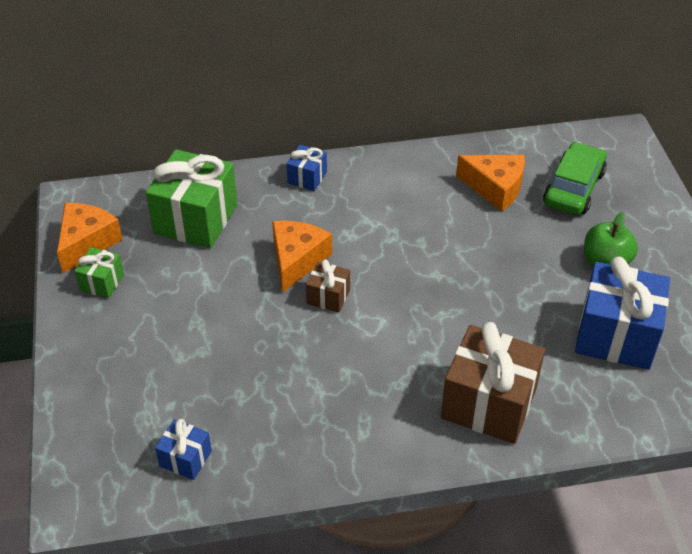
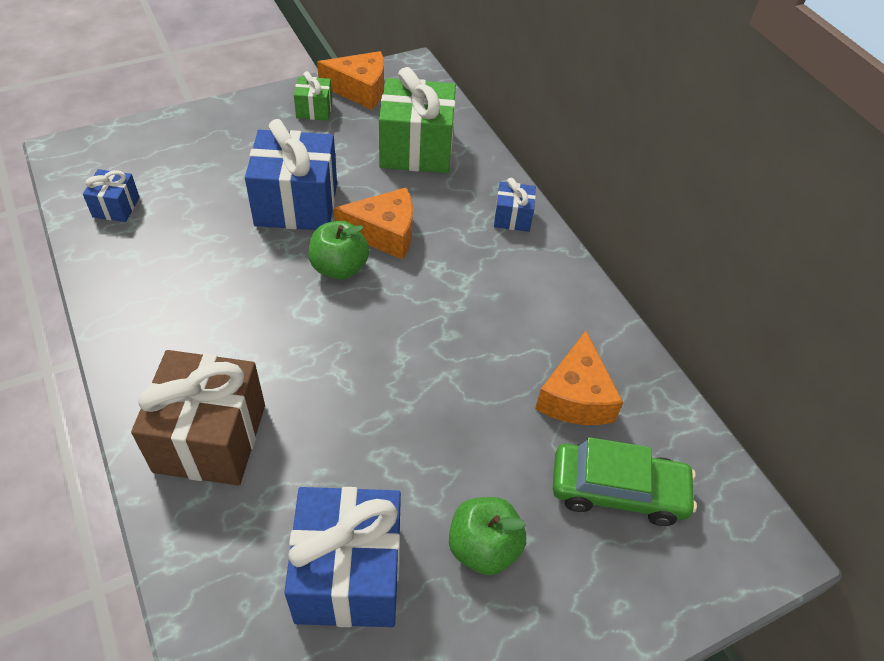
camera: 70 degrees right, 5 degrees up
(236, 315) = (296, 204): none -> blue gift
(328, 296) = (339, 267): brown gift -> green apple

